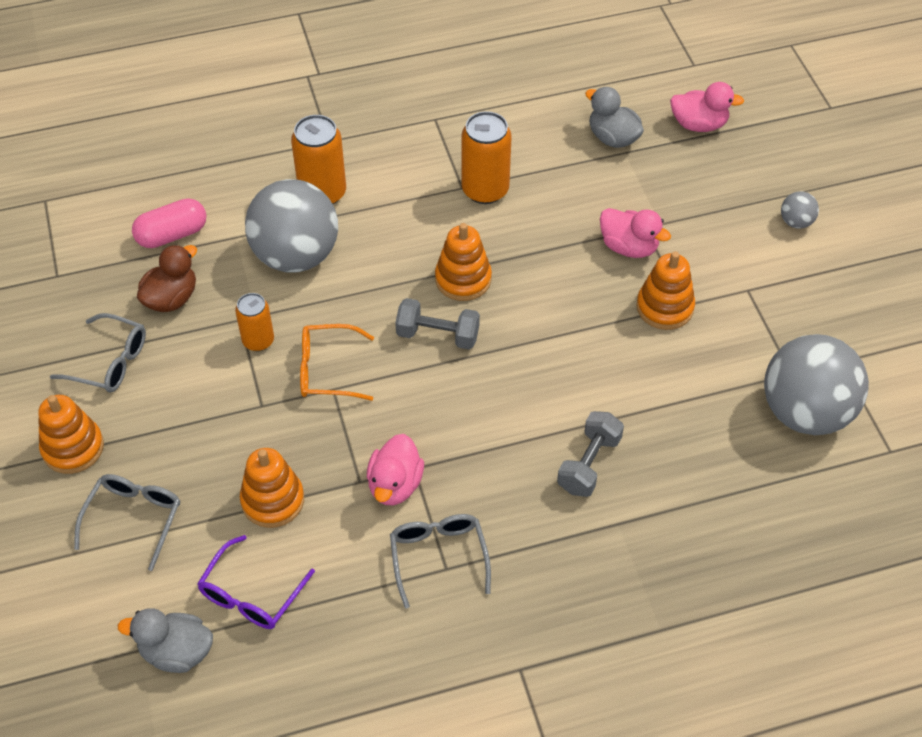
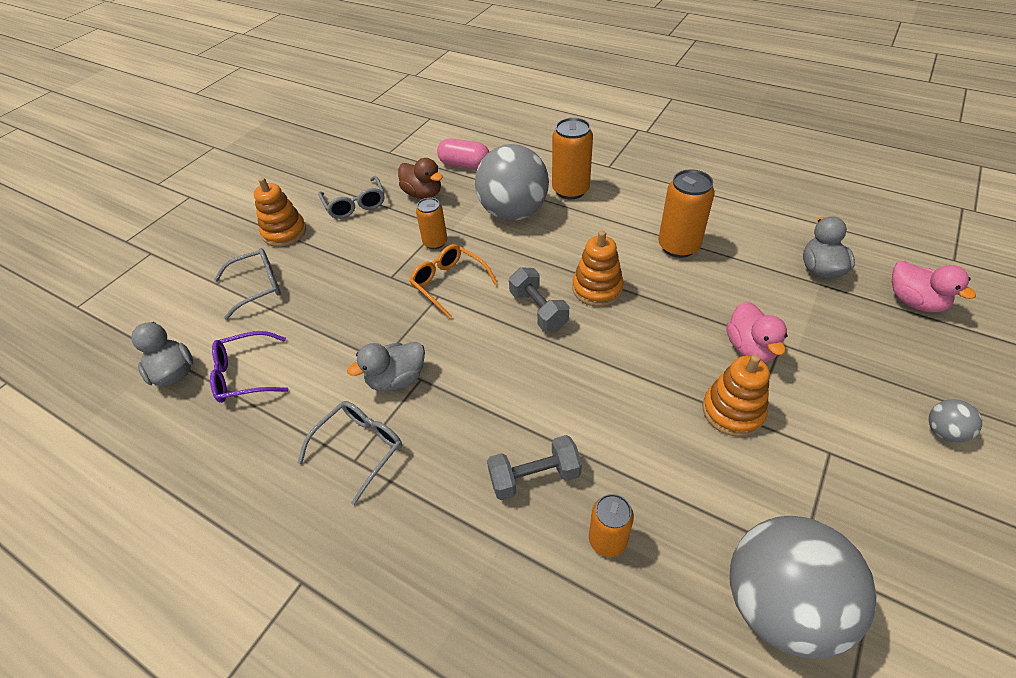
camera: 50 degrees right, 5 degrees down
(171, 298) = (423, 194): brown duck -> brown duck turned 45 degrees clockwise
(273, 500) = (326, 332): orange stacking toy -> none
(395, 485) = (397, 379): pink duck -> grey duck
(679, 462) = (607, 540): none -> orange can

